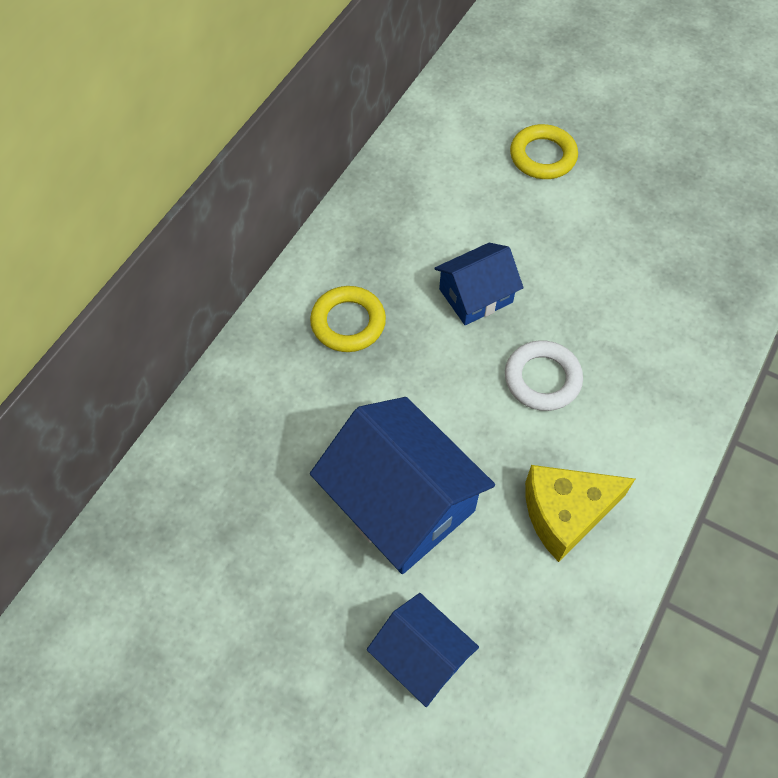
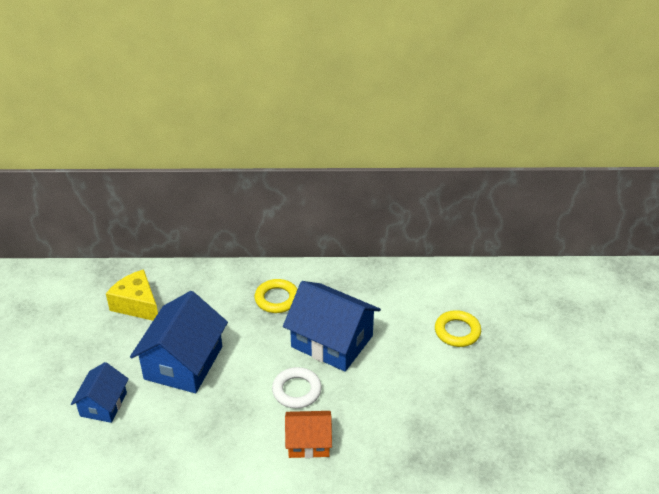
camera: 60 degrees right, 20 degrees down
(475, 295) = (332, 341): blue house -> blue house, size x1.75
(565, 514) = (216, 432): yellow cheese -> yellow cheese (137, 305)
(641, 407) = (308, 442): none -> orange house

